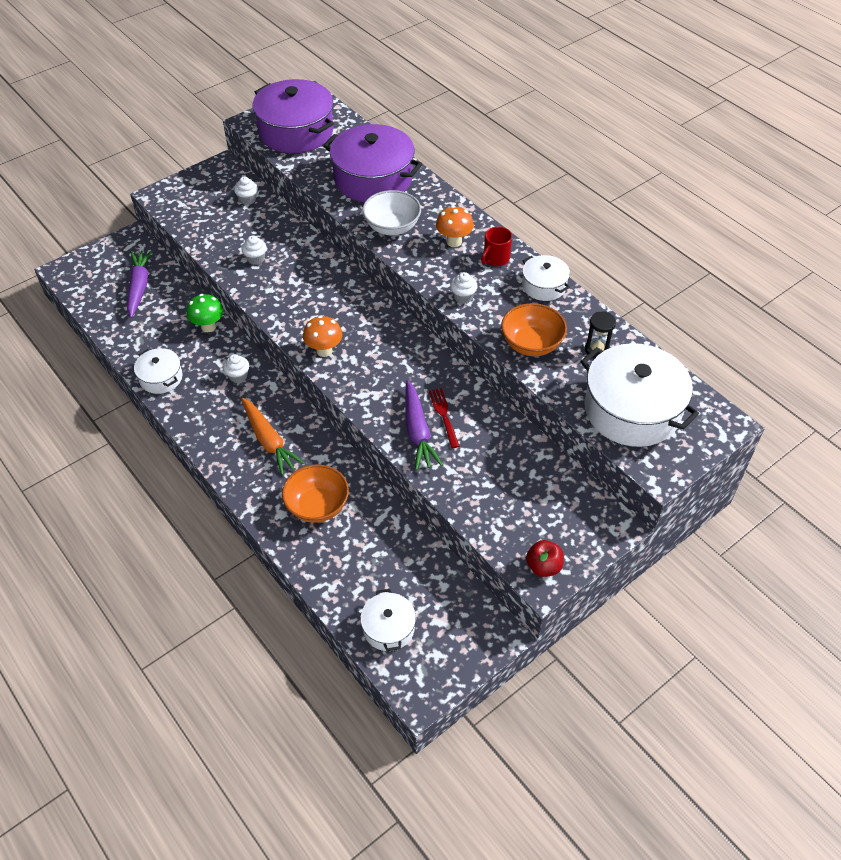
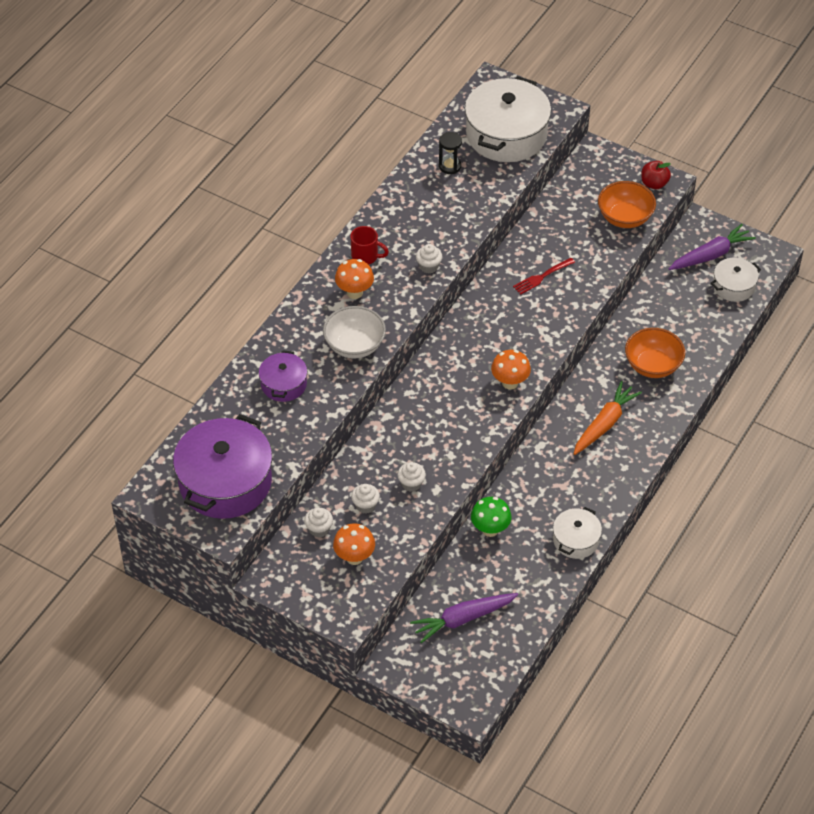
camera: 110 degrees left, 0 degrees up
(209, 211) = (354, 557): none -> orange mushroom
(238, 376) = (542, 477): white cupcake -> white cupcake (365, 505)
(373, 179) = (284, 384): purple pot -> purple pot, size x0.51
(418, 431) = (568, 289): purple carrot -> purple carrot (711, 255)
(531, 344) = (464, 208): orange bowl -> orange bowl (625, 217)
(544, 286) = (387, 215): white pot -> none

